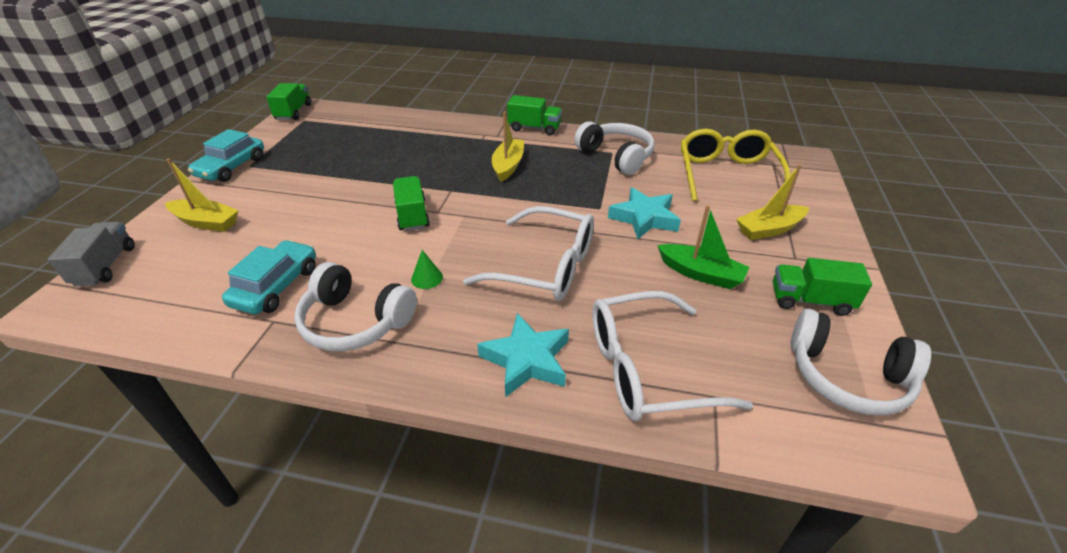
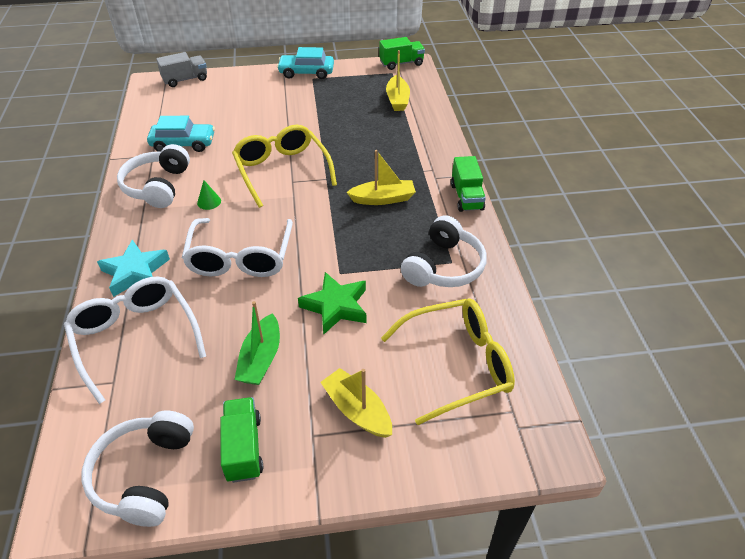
camera: 70 degrees right, 5 degrees up
(206, 222) = (238, 92): yellow boat -> yellow boat (397, 100)
(412, 215) = (282, 171): green truck -> yellow glasses
(644, 218) = (336, 306): turquoise star -> green star

